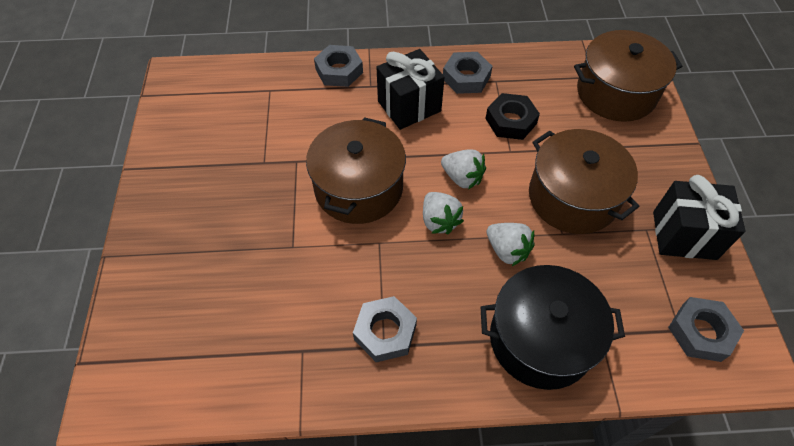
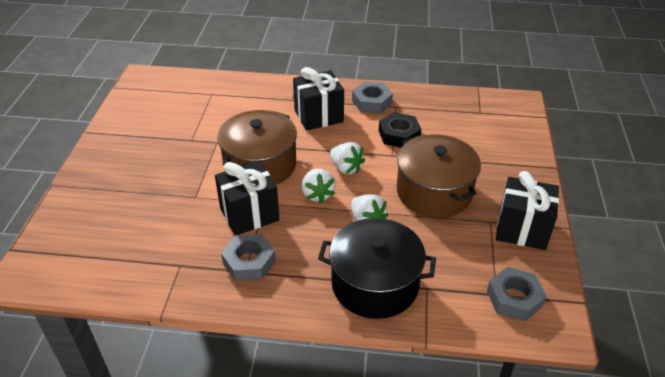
camera: 10 degrees right, 15 degrees down
(339, 71) = (270, 87): grey nut -> none
(366, 262) = (249, 214): none -> black gift
(616, 93) = (495, 125): brown pot -> none

